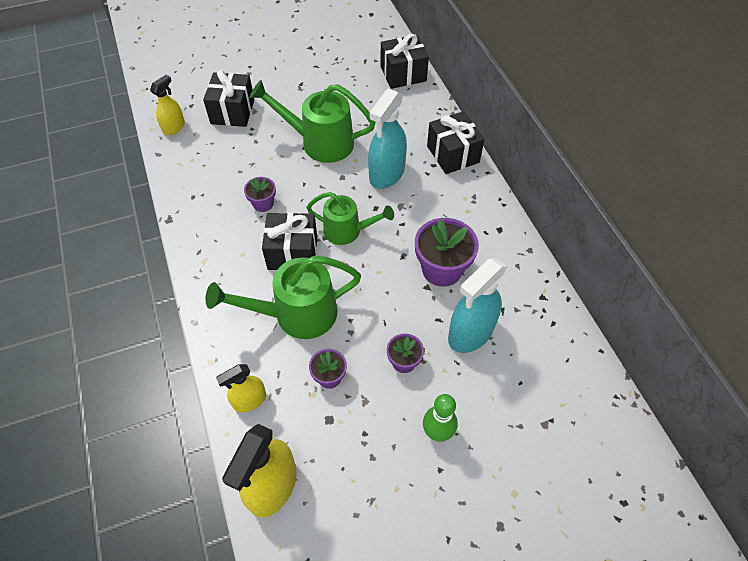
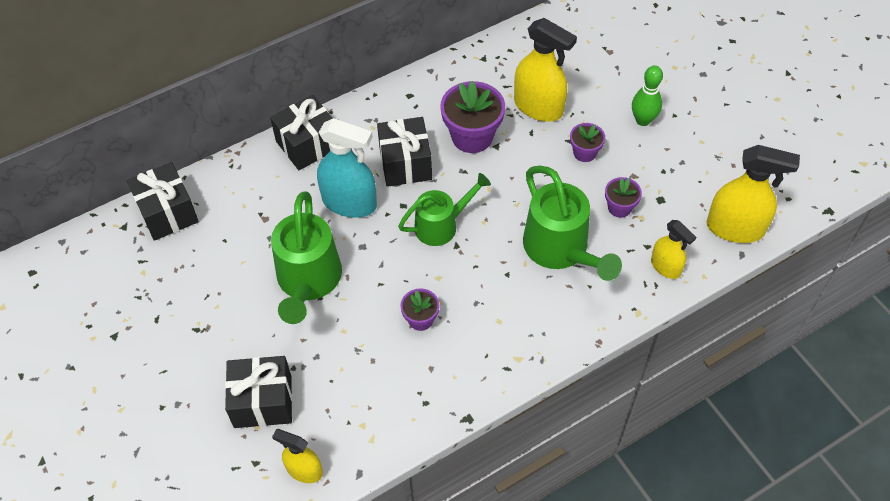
camera: 100 degrees left, 0 degrees up
(292, 252) = (484, 272): black gift -> black gift (405, 163)
(348, 231) = (442, 225): green watering can -> green watering can turned 60 degrees clockwise
(470, 333) = (538, 107): turquoise spray bottle -> yellow spray bottle

